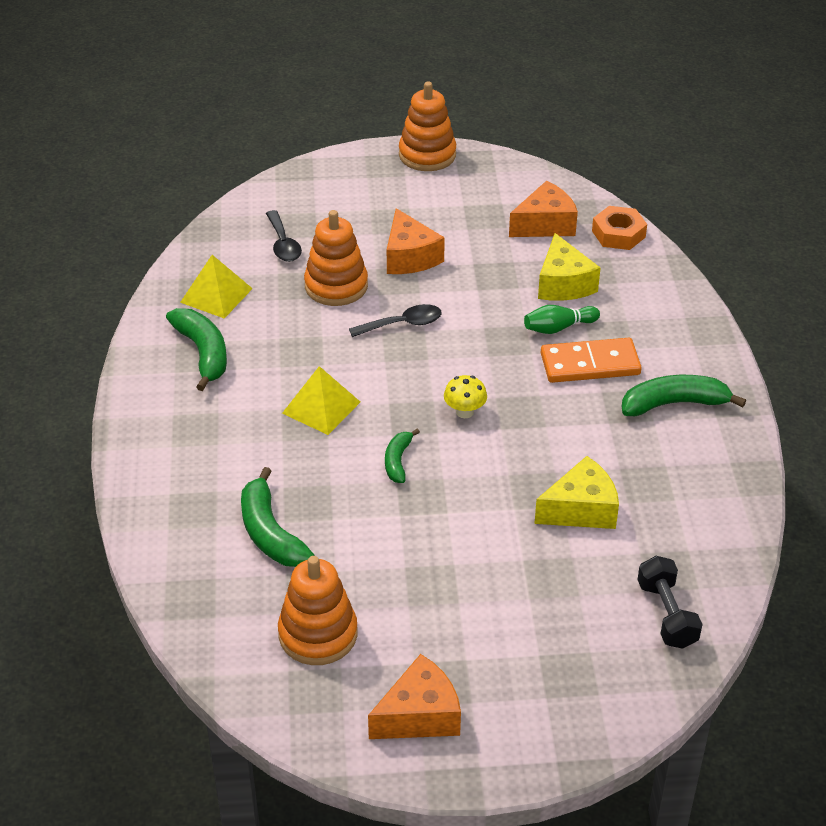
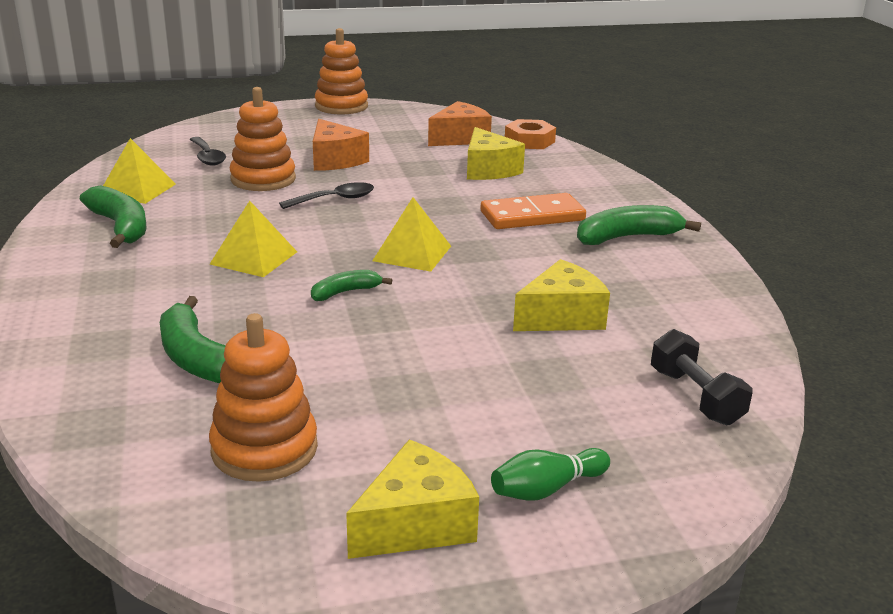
camera: 10 degrees left, 15 degrees down
(398, 461) = (345, 292): green banana -> green banana turned 60 degrees clockwise
(420, 715) = (416, 524): orange cheese -> yellow cheese
(464, 412) = (412, 253): yellow mushroom -> yellow pyramid
(558, 328) = (492, 195): green bowling pin -> green bowling pin (546, 489)

